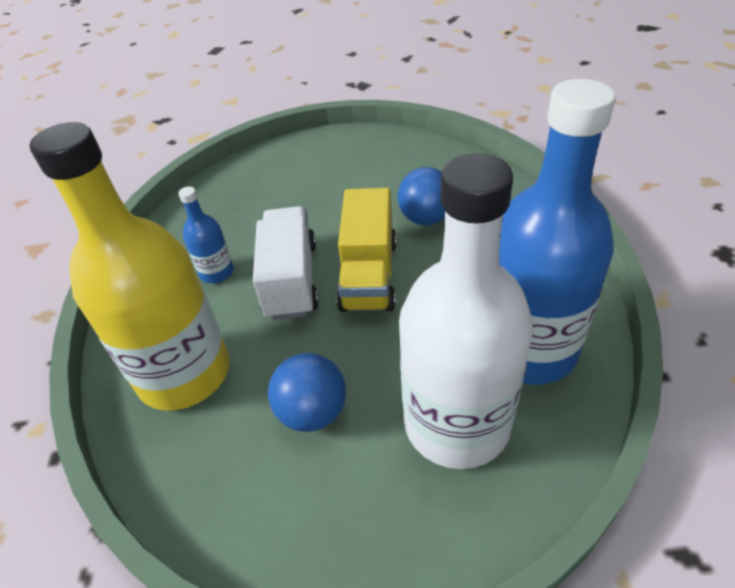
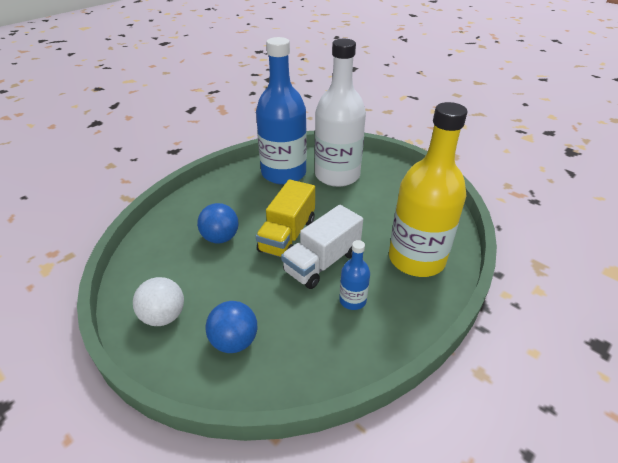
camera: 135 degrees left, 5 degrees down
(312, 412) = (378, 208): blue ball -> blue ball (234, 341)
(354, 153) = (164, 316): none -> white ball
(369, 274) = (287, 235): yellow truck -> yellow truck turned 150 degrees clockwise

